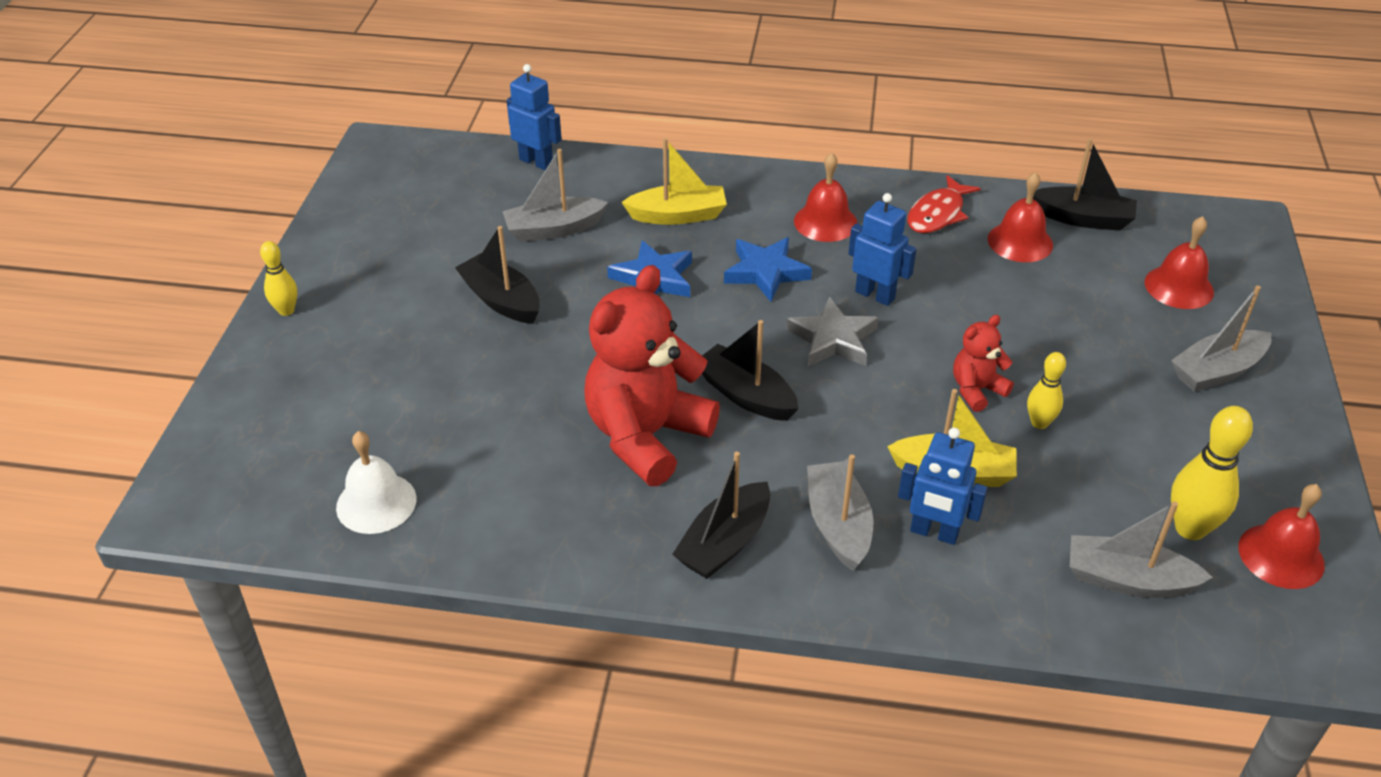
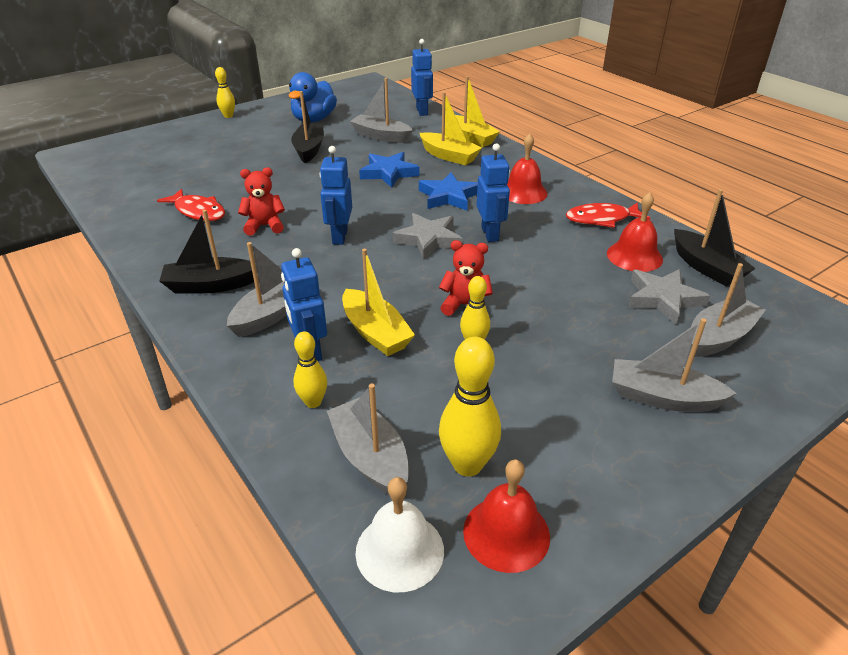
camera: 45 degrees right, 5 degrees down
(376, 503) = (128, 188): white bell -> white bell (399, 551)
(421, 250) = (314, 119): none -> blue duck
(534, 471) = (198, 211): none -> red fish
(646, 436) = (264, 226): red teddy bear -> red teddy bear, size x0.48
(658, 175) = (470, 138): none -> yellow boat
(746, 395) = (339, 237): black boat -> blue robot
(1016, 574) = (313, 402): none -> yellow bowling pin
(1098, 275) = (663, 299): none -> grey star
(1179, 287) = (719, 337): red bell -> grey boat

